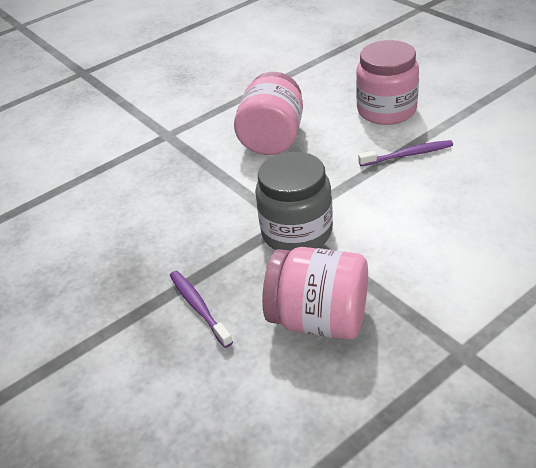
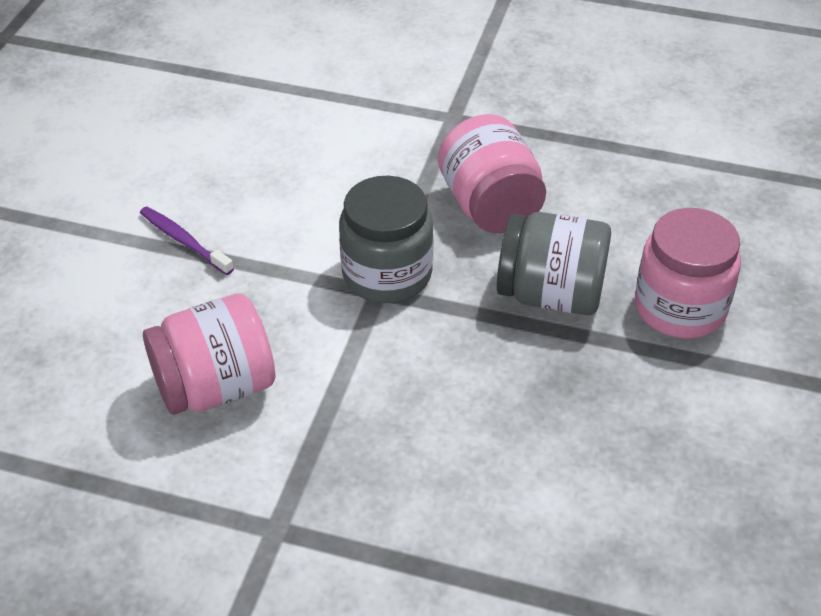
camera: 130 degrees left, 5 degrees up
(198, 307) = (551, 294): purple toothbrush -> grey jar
(386, 110) = (85, 297): pink jar -> pink jar (680, 308)

